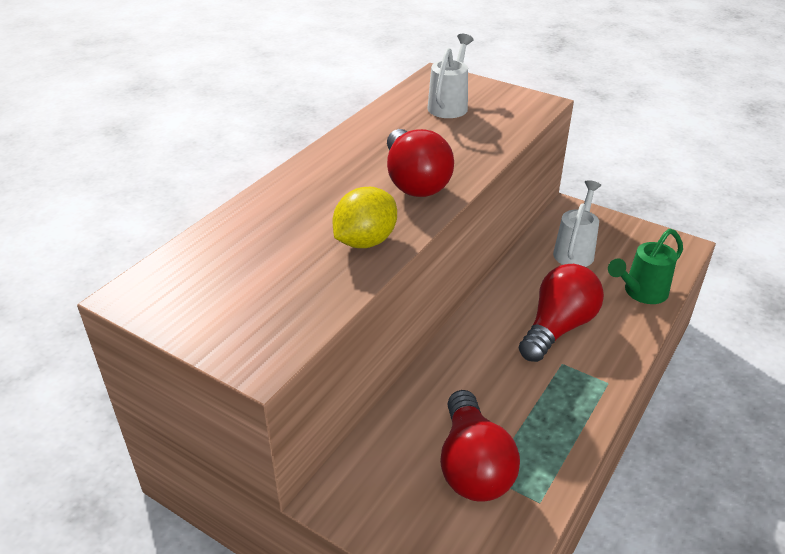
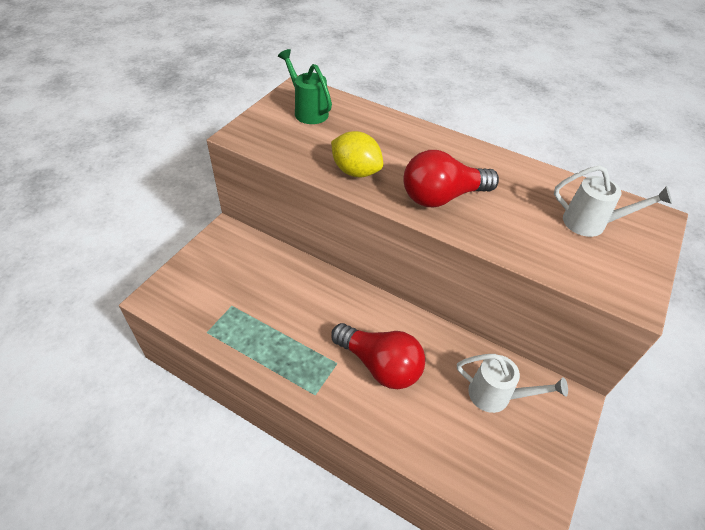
camera: 85 degrees right, 10 degrees up
(473, 465) = (240, 297): red light bulb -> none
(641, 293) = (439, 448): green watering can -> green watering can (308, 111)

